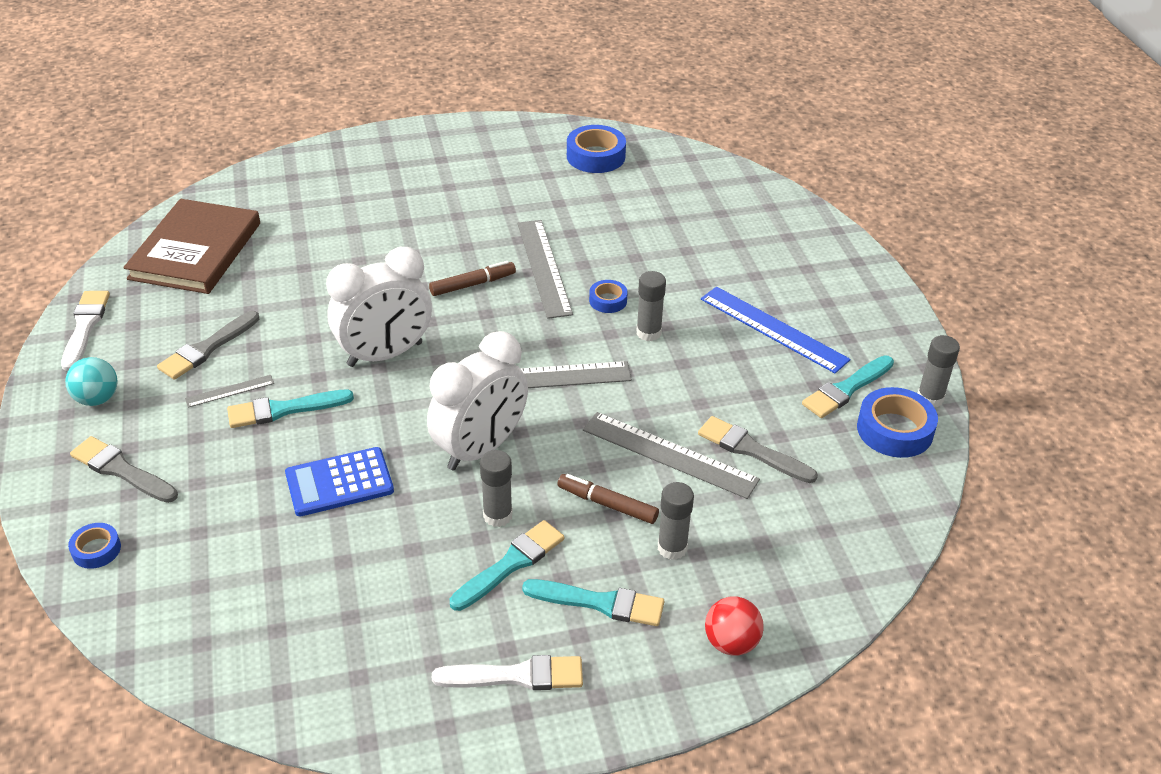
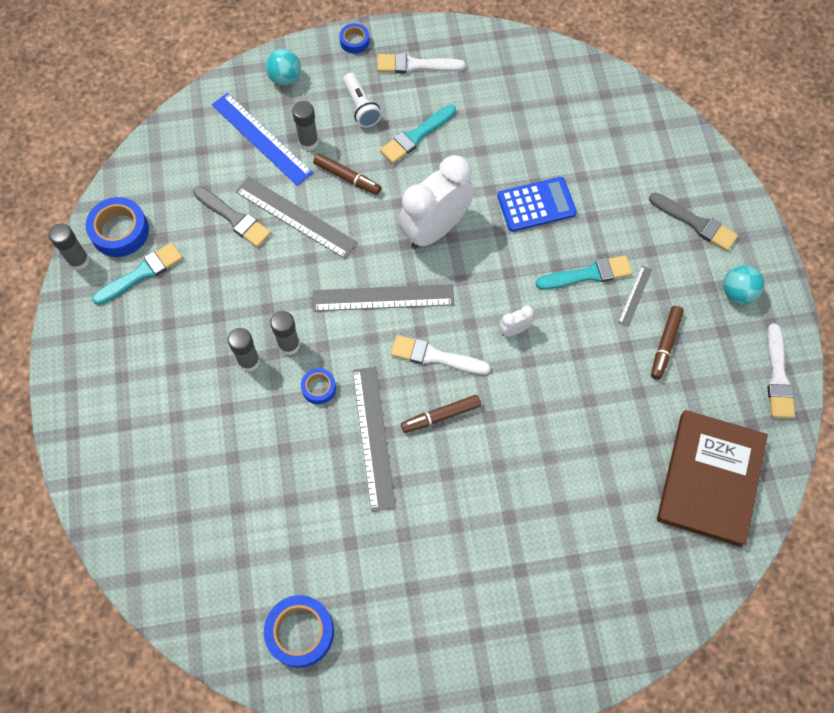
camera: 175 degrees left, 25 degrees up
(96, 550) = (690, 160): blue tape -> blue tape (354, 41)
(207, 348) = (665, 344): grey brush -> brown marker
(230, 391) = (635, 296): grey ruler -> grey ruler turned 45 degrees counterclockwise
(385, 354) = (514, 330): white clock -> white clock, size x0.41
(479, 329) = (435, 357): none -> white brush
(497, 515) = (424, 172): grey glue stick -> grey glue stick (249, 361)
(600, 603) = (361, 107): turquoise brush -> white flashlight
(731, 643) = (285, 78): red ball -> turquoise ball
(773, 329) = (180, 344): blue ruler -> blue ruler (262, 138)

